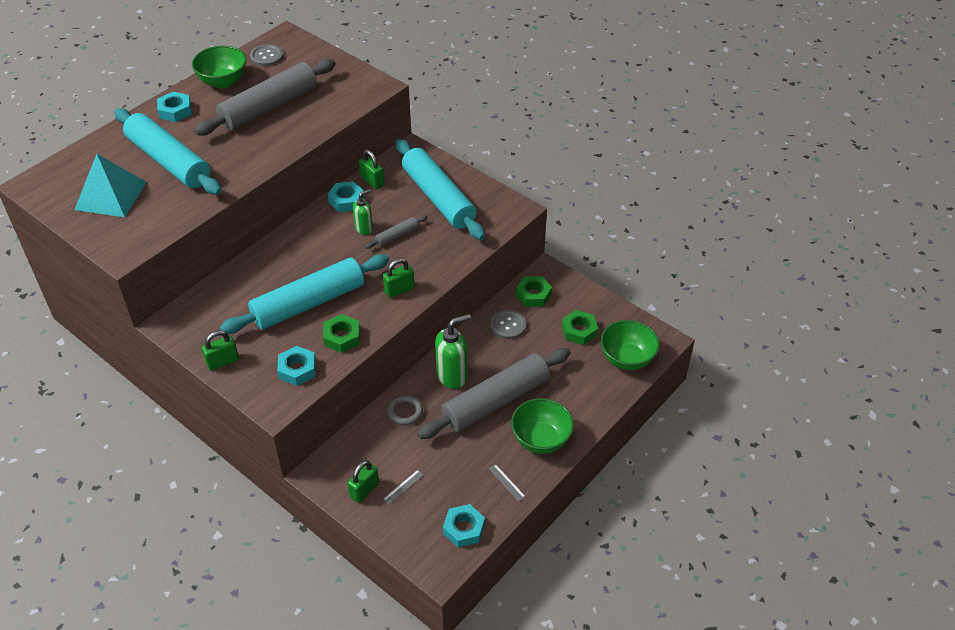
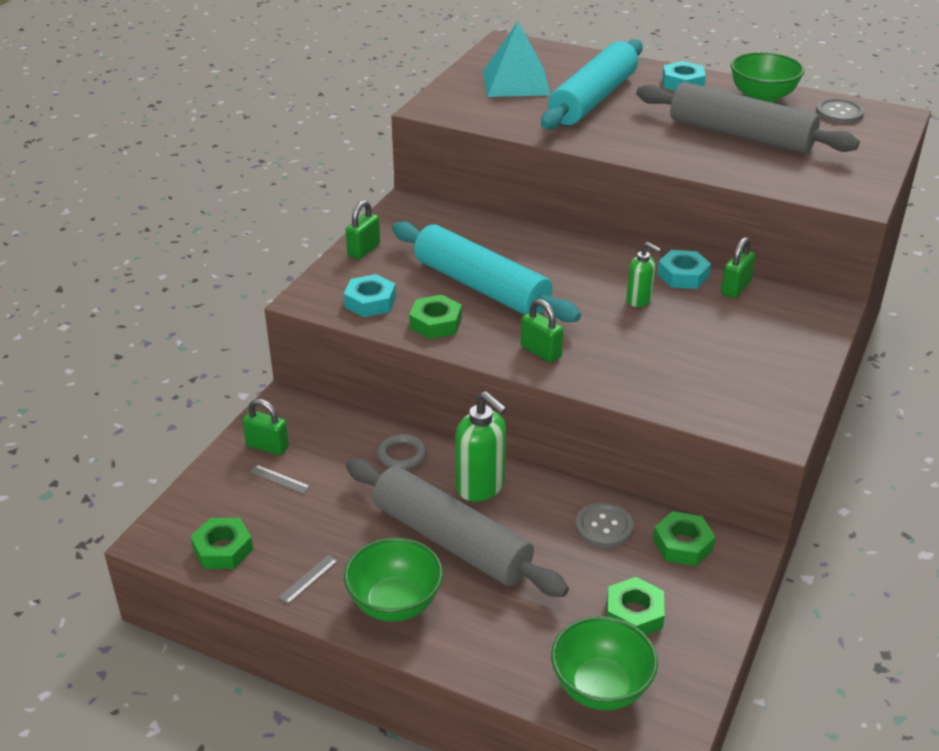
camera: 75 degrees right, 10 degrees down
(222, 362) = (364, 250): green padlock -> green padlock turned 75 degrees clockwise
(397, 236) = (642, 330): grey rolling pin -> none
(438, 198) = (745, 351): turquoise rolling pin -> none
(464, 529) = (223, 549): turquoise nut -> green nut

